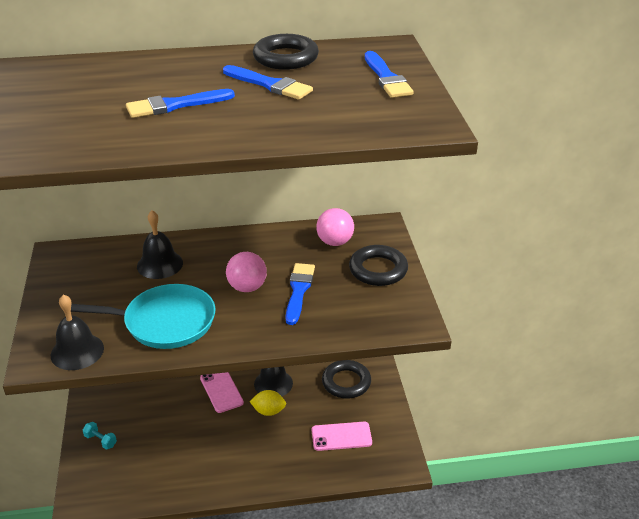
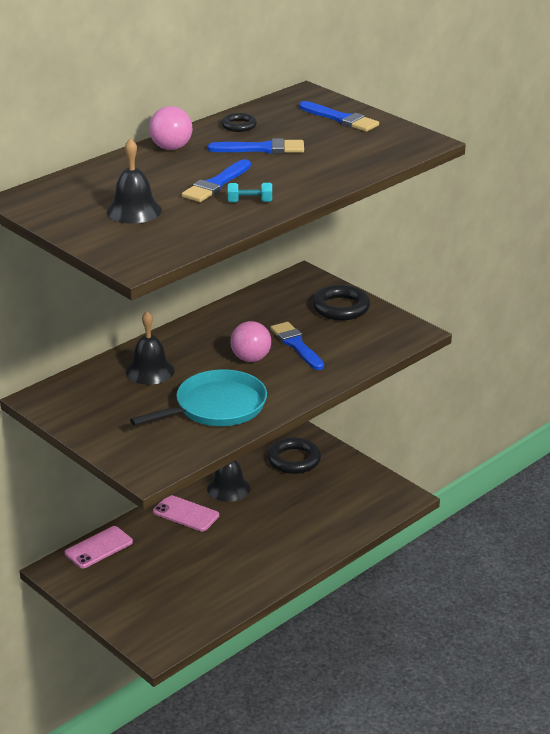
camera: 35 degrees left, 5 degrees down
(77, 351) = (171, 453): black bell -> black bell (134, 210)
(100, 440) = (117, 599): turquoise dumbbell -> turquoise dumbbell (250, 202)
(268, 411) = (249, 510): yellow lemon -> none
(285, 58) = (239, 126): black ring -> black ring, size x0.57
(335, 242) = (280, 301): pink ball -> pink ball (171, 148)
(341, 436) = (333, 500): pink phone -> pink phone (98, 547)

